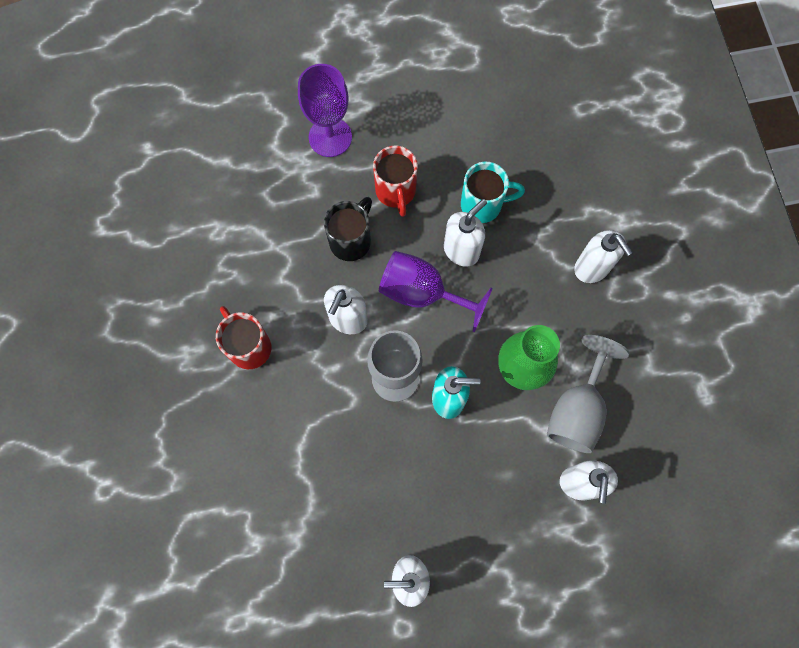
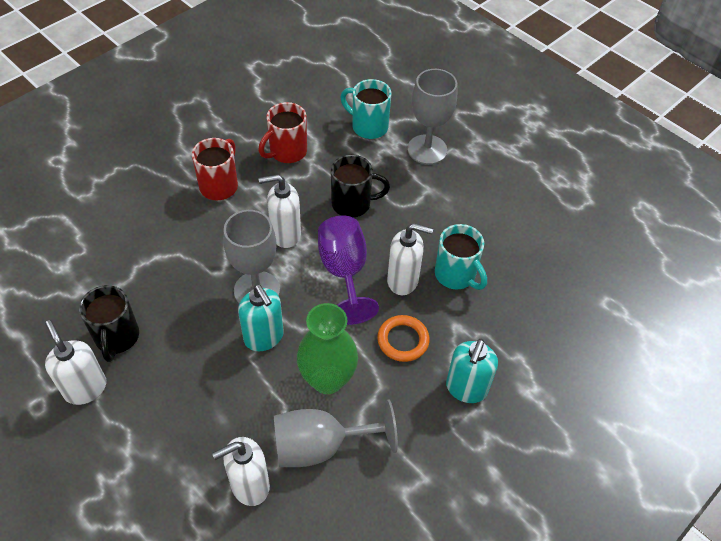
camera: 55 degrees right, 20 degrees down
(266, 169) = (368, 126): none -> turquoise mug
(330, 137) = (427, 149): purple goblet -> grey goblet
(371, 526) = (117, 338): none -> black mug
(396, 191) = (417, 211): red mug -> red mug (287, 152)
(520, 288) = (403, 340): none -> orange ring
(592, 268) = (466, 388): white soap dispenser -> turquoise soap dispenser

